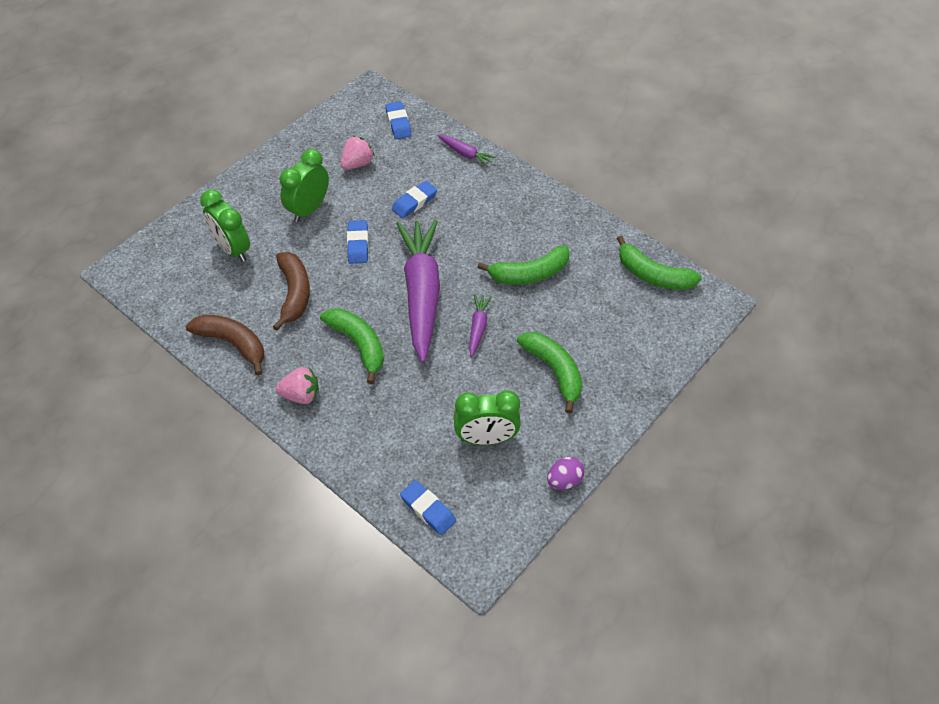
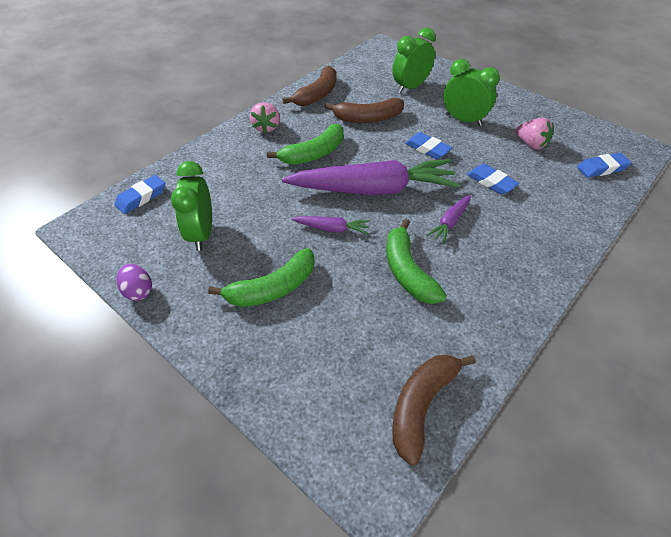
camera: 90 degrees right, 5 degrees down
(358, 244) = (427, 149): blue eraser -> blue eraser turned 45 degrees clockwise
(465, 154) = (578, 219): purple carrot -> purple carrot (450, 222)
(653, 275) = (422, 405): green banana -> brown banana

